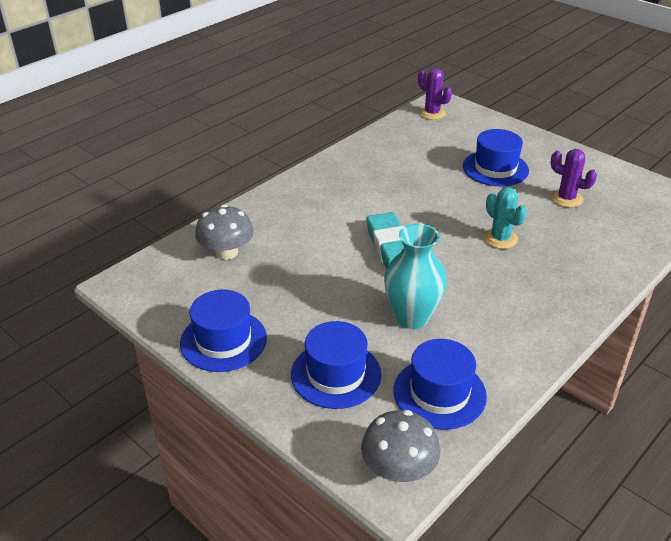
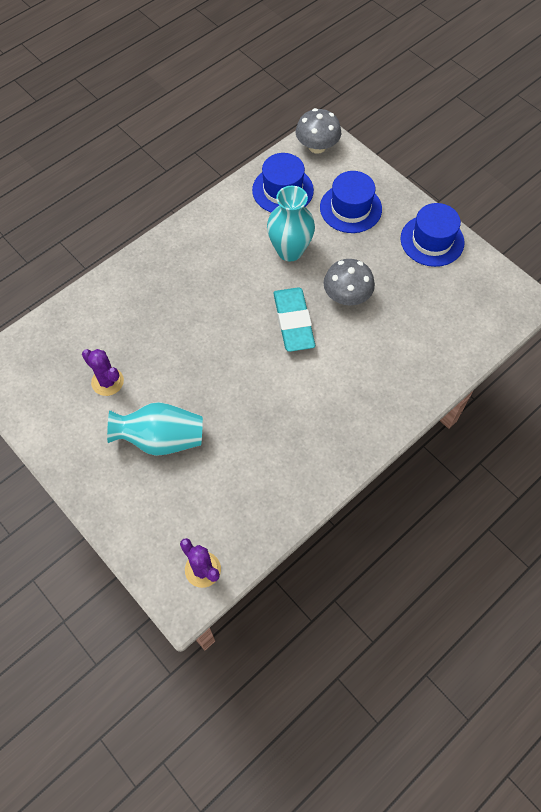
camera: 175 degrees left, 25 degrees up
(226, 252) = (442, 331): grey mushroom -> grey mushroom (347, 296)
(495, 168) = (161, 439): blue hat -> turquoise vase
(500, 238) = (193, 330): turquoise cactus -> none

